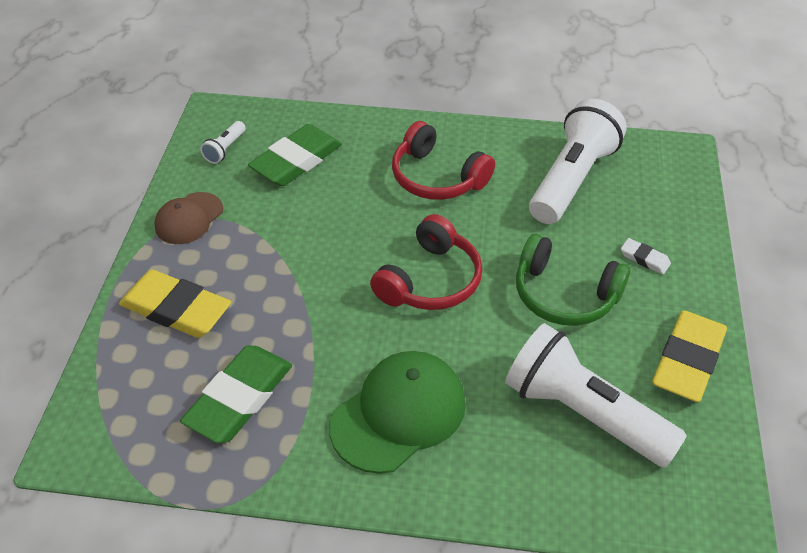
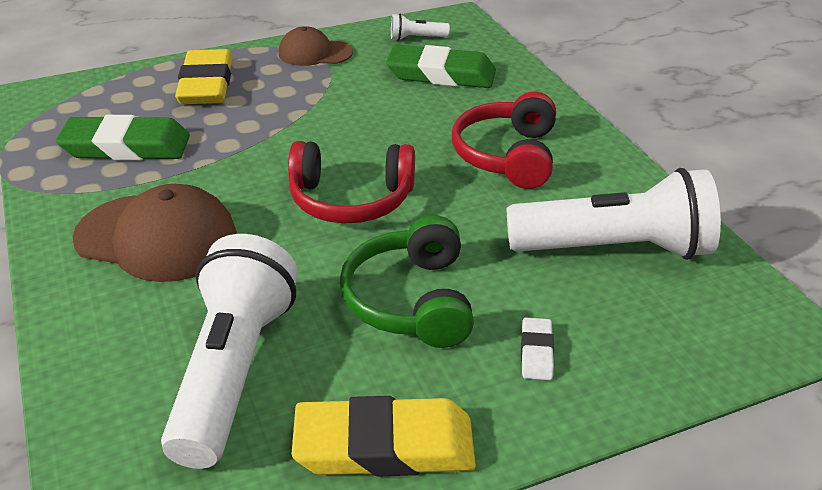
camera: 60 degrees right, 10 degrees down
(398, 414) = (157, 238): green cap -> brown cap

